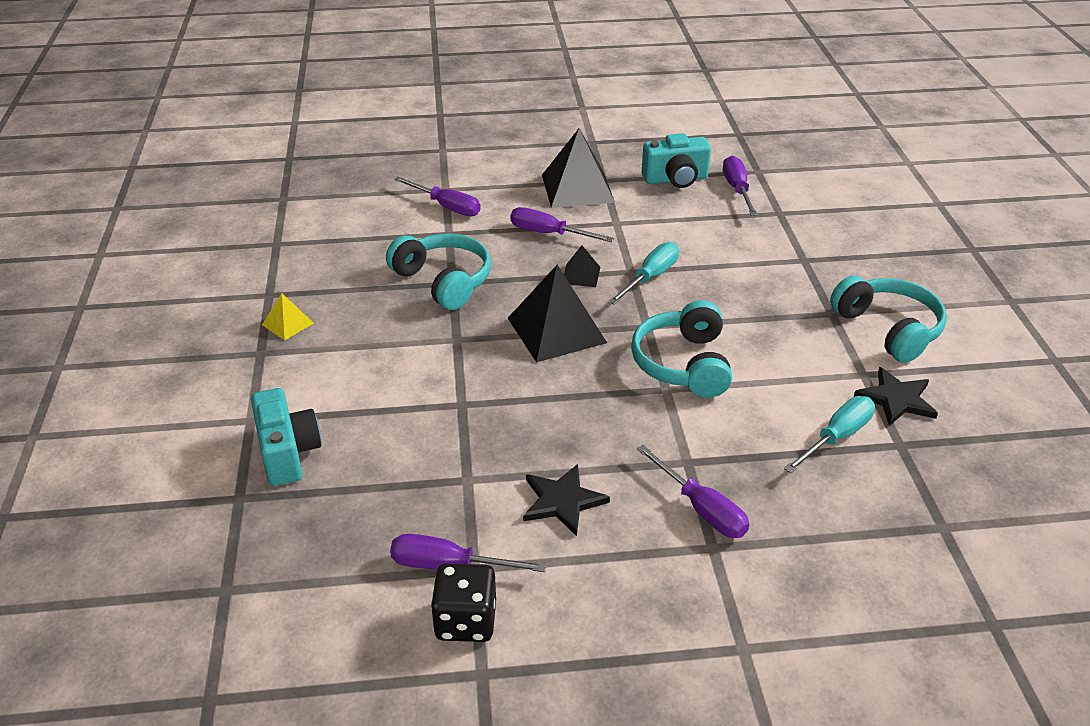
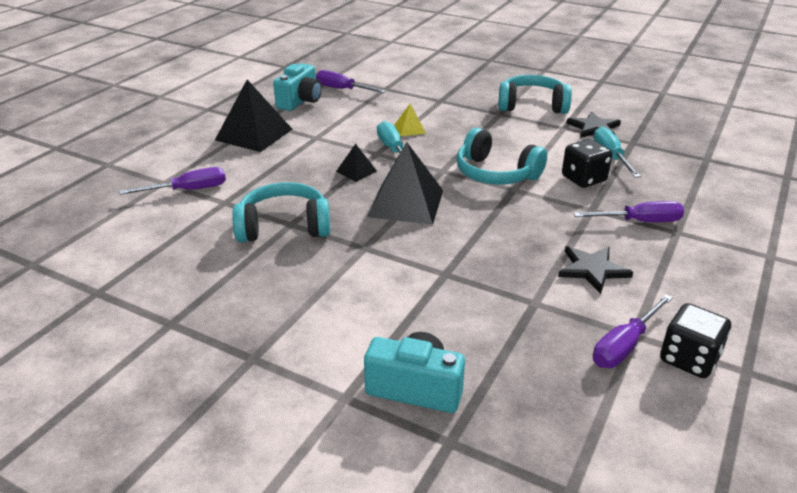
camera: 55 degrees left, 5 degrees down
(287, 324) = (231, 326): yellow pyramid -> yellow pyramid (410, 129)
(549, 234) = (290, 164): purple screwdriver -> none
(751, 433) = (583, 179): none -> black dice

